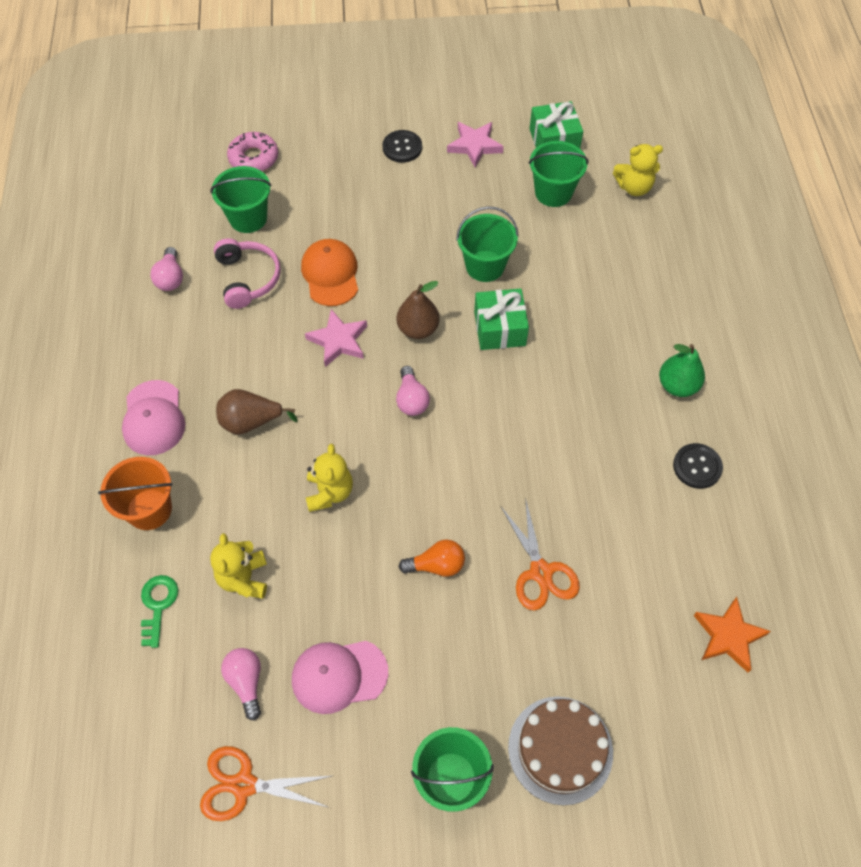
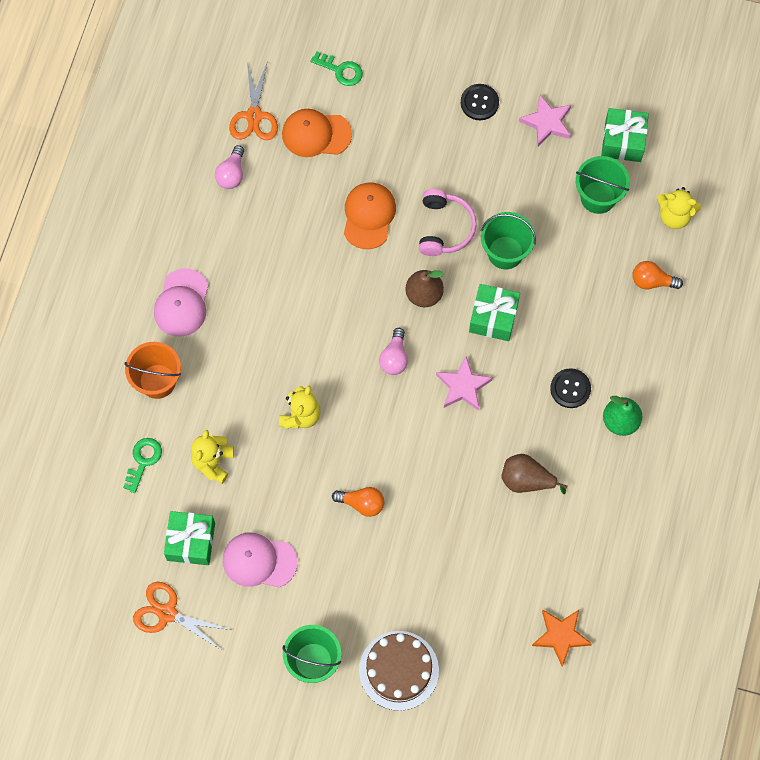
camera: 20 degrees right, 10 degrees up
(246, 682) = (191, 541): pink light bulb -> green gift
(248, 218) = (316, 134): green bucket -> orange cap
(248, 278) = (297, 196): pink headphones -> pink headphones (444, 228)
(251, 422) = (258, 333): brown pear -> brown pear (526, 480)
(254, 158) = (341, 70): pink donut -> green key
(338, 340) = (353, 283): pink star -> pink star (463, 386)
(540, 572) = (439, 537): orange scissors -> orange scissors (254, 116)
(642, 248) = (652, 281): none -> orange light bulb
(697, 467) = (602, 496): black button -> black button (570, 389)

